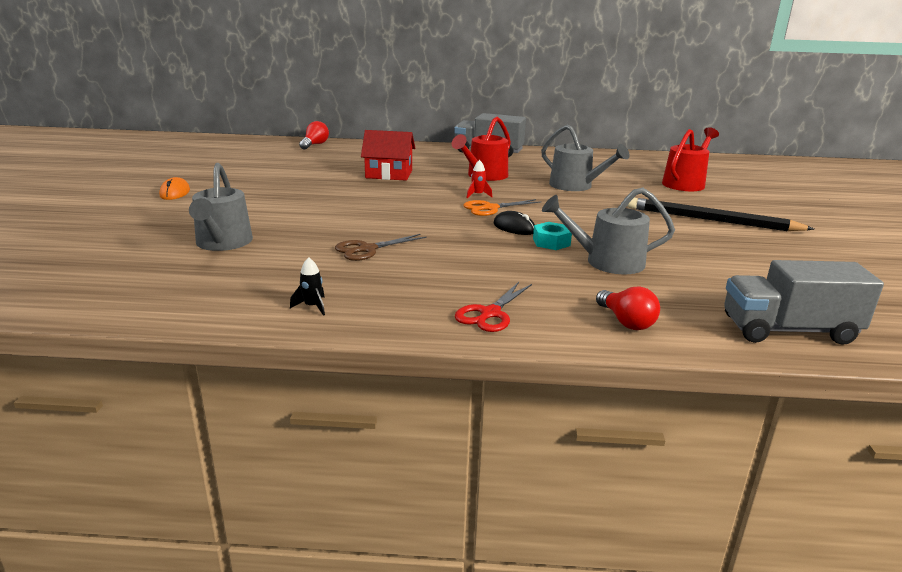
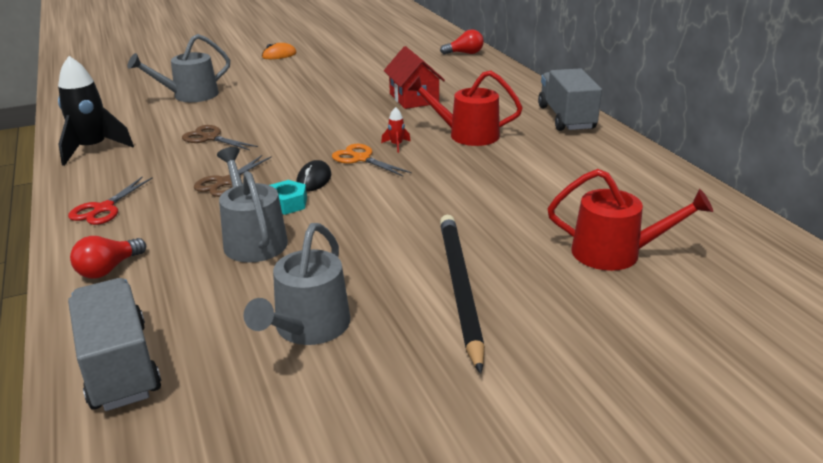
camera: 65 degrees right, 5 degrees up
(312, 306) = (93, 149): black rocket -> black rocket, size x2.34
(484, 256) = (226, 182): none -> brown scissors
(490, 313) = (104, 208): red scissors -> red scissors turned 75 degrees counterclockwise
(575, 186) = (495, 184): grey watering can -> grey watering can (308, 327)

